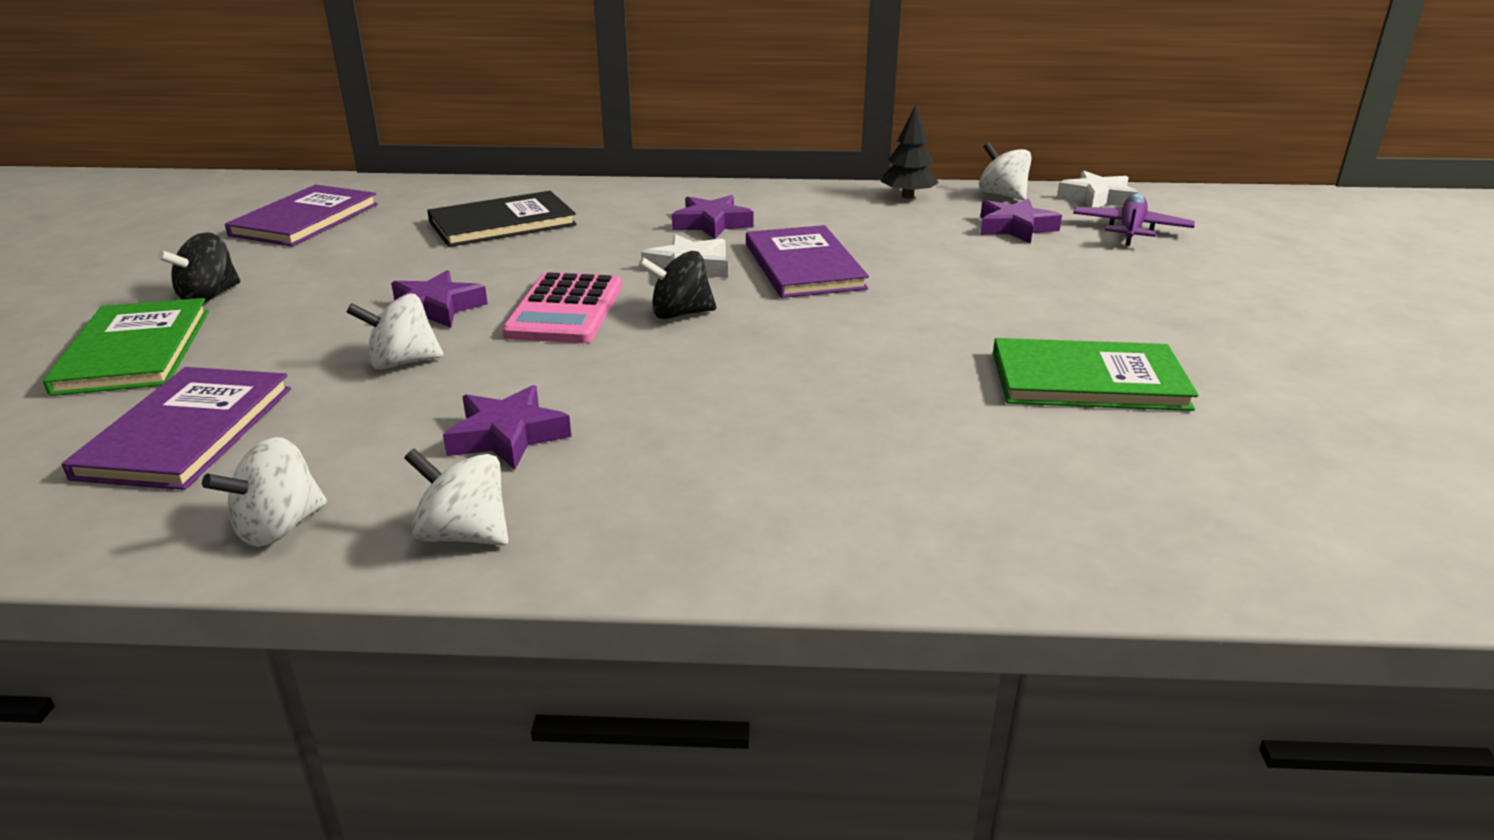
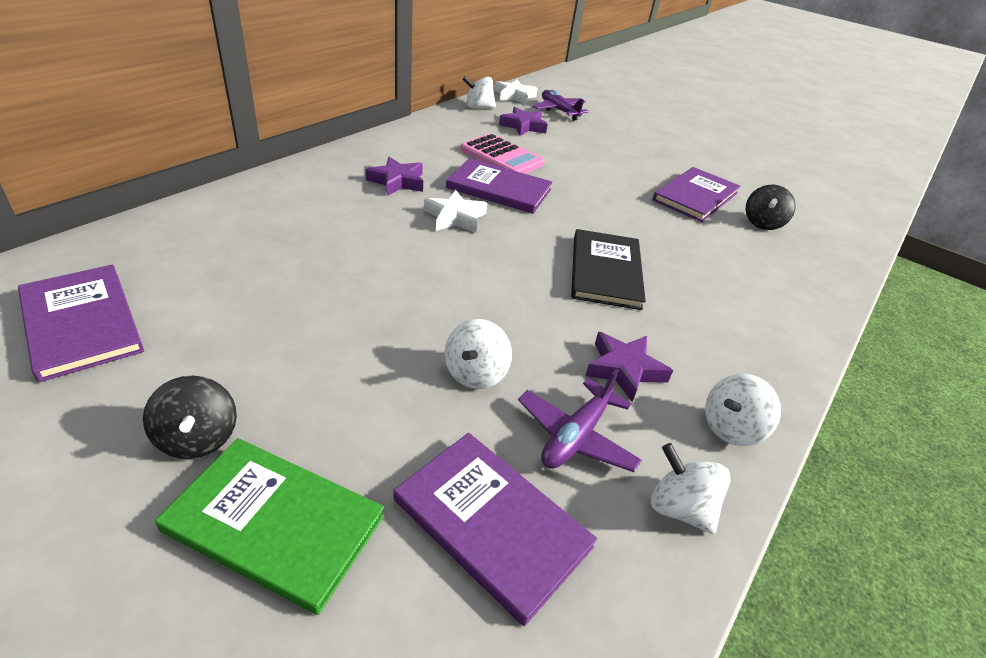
camera: 60 degrees left, 10 degrees up
(279, 527) = (679, 508): white spinning top -> white spinning top turned 150 degrees clockwise
(350, 438) = (576, 436): none -> purple plane
(435, 308) = (397, 327): purple star -> none
(502, 223) = (270, 241): black book -> black book (605, 271)
(565, 310) = (466, 280): pink calculator -> pink calculator (502, 157)
(680, 314) = (518, 248): black spinning top -> black spinning top (762, 223)
(907, 196) = (444, 123): black tree -> none
(1088, 380) = (695, 197): green book -> purple book

